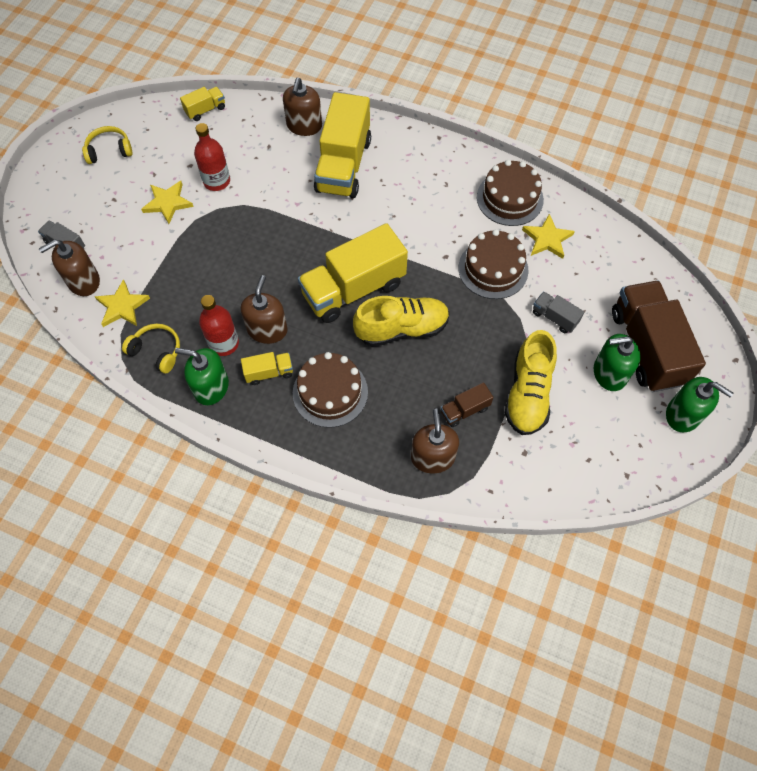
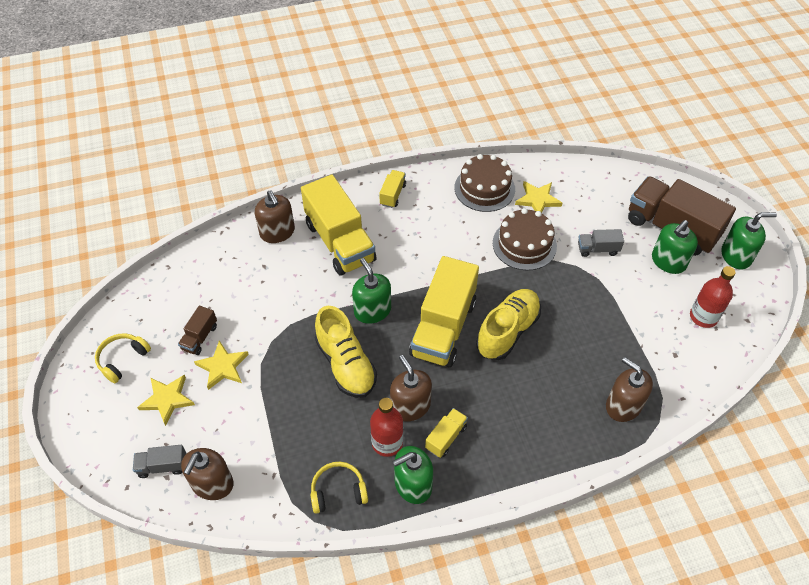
camera: 40 degrees left, 10 degrees down
(122, 306) = (270, 478): yellow star -> yellow star (167, 399)
(205, 110) = (179, 271): yellow truck -> yellow truck (392, 195)
(217, 181) = (248, 321): red bottle -> red bottle (703, 317)
(313, 237) = (372, 310): none -> green soap dispenser
(330, 392) = (506, 416): brown cake -> none
(465, 410) = (609, 356): brown truck -> brown truck (200, 337)
(528, 394) = (635, 313): yellow shoe -> yellow shoe (346, 364)

